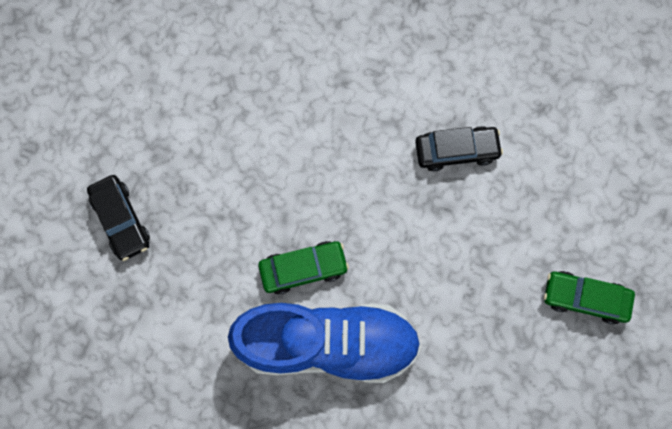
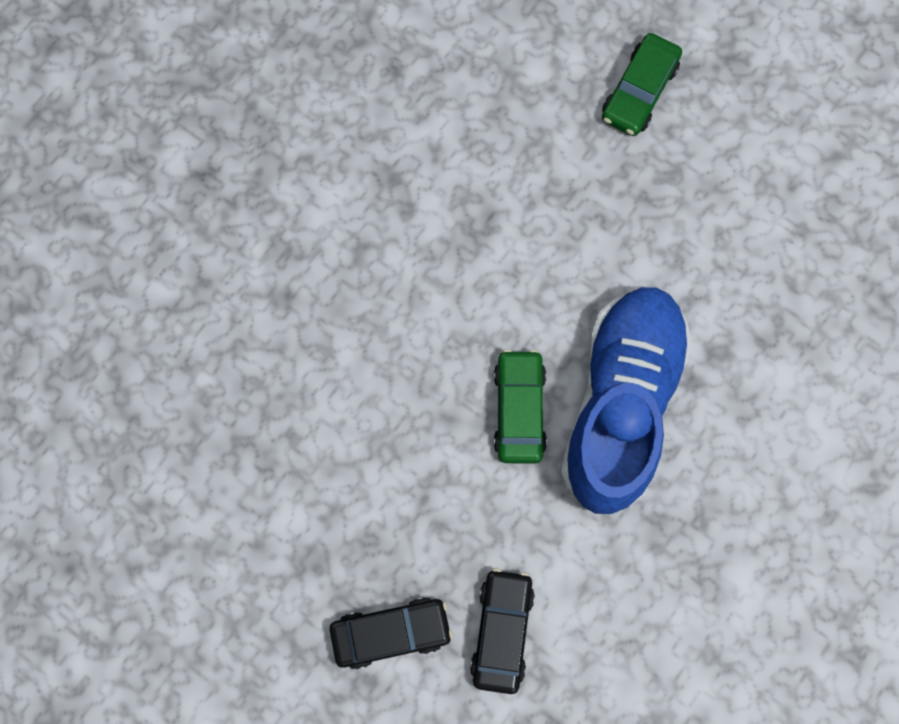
camera: 75 degrees left, 0 degrees up
(456, 151) = (418, 183): black car -> black car (502, 631)

